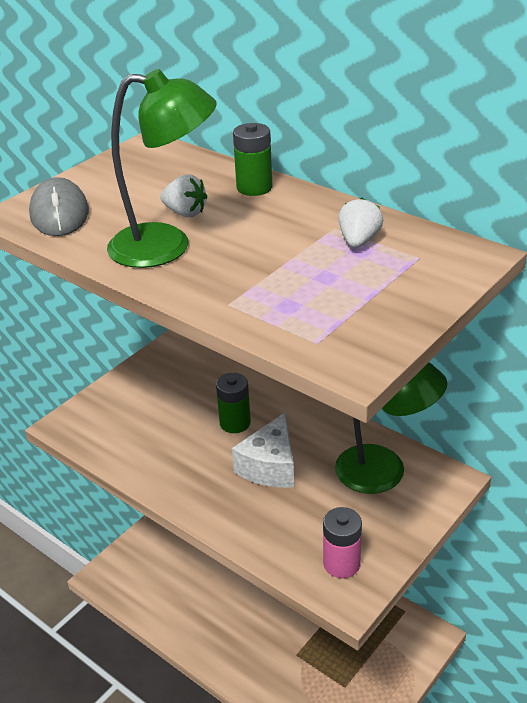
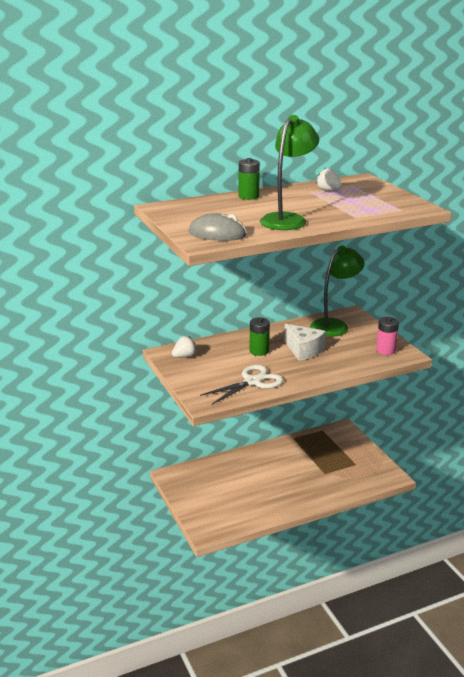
camera: 65 degrees left, 10 degrees down
(141, 448) = (252, 382): none -> white scissors
(185, 213) = (256, 211): white strawberry -> white strawberry (184, 356)

